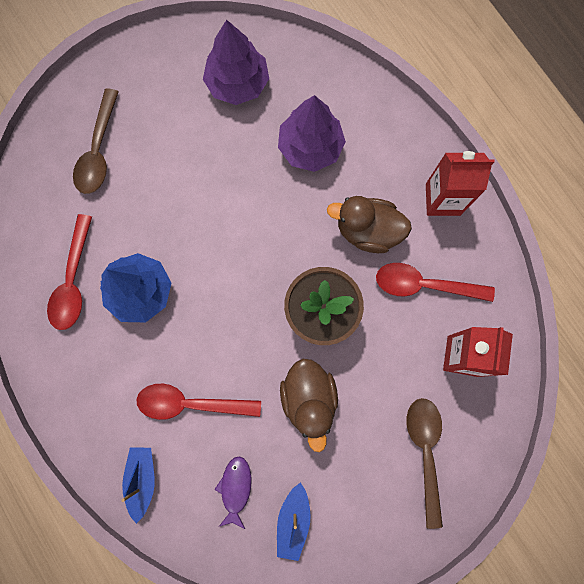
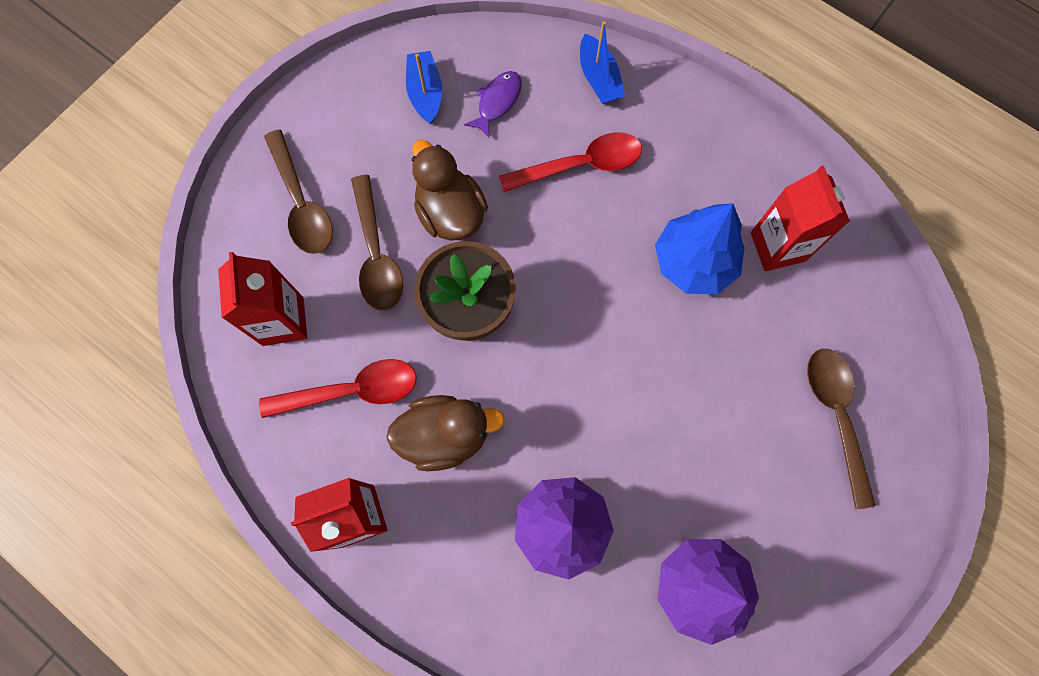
camera: 160 degrees right, 5 degrees down
(73, 281) = (777, 247): red spoon -> red carton
(235, 488) = (497, 102): purple fish -> purple fish turned 135 degrees counterclockwise
(377, 385) = (376, 254): none -> brown spoon

